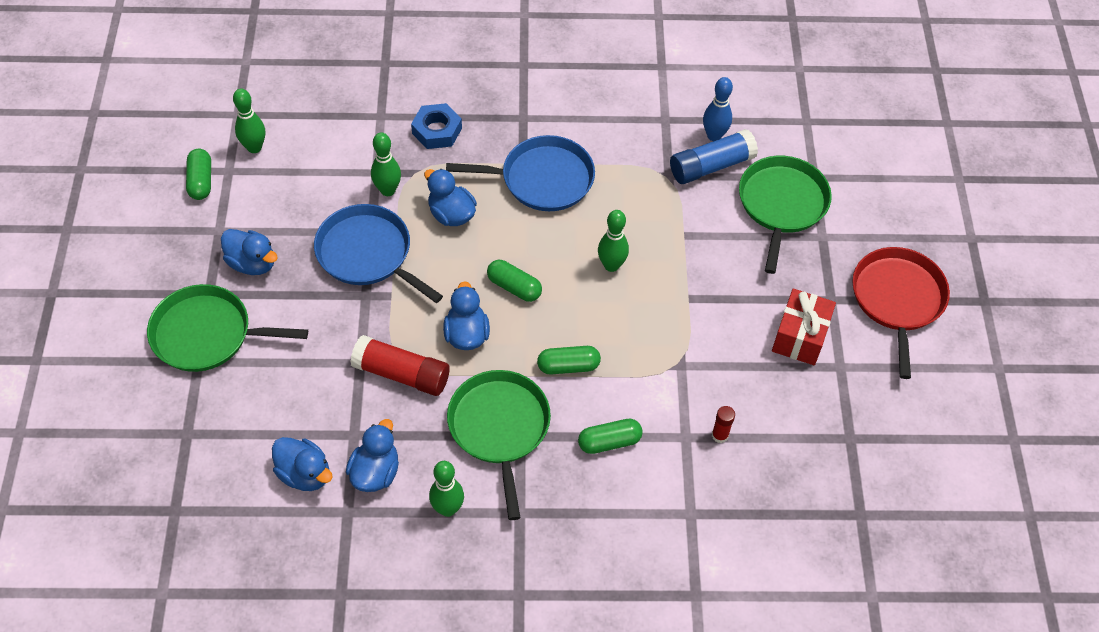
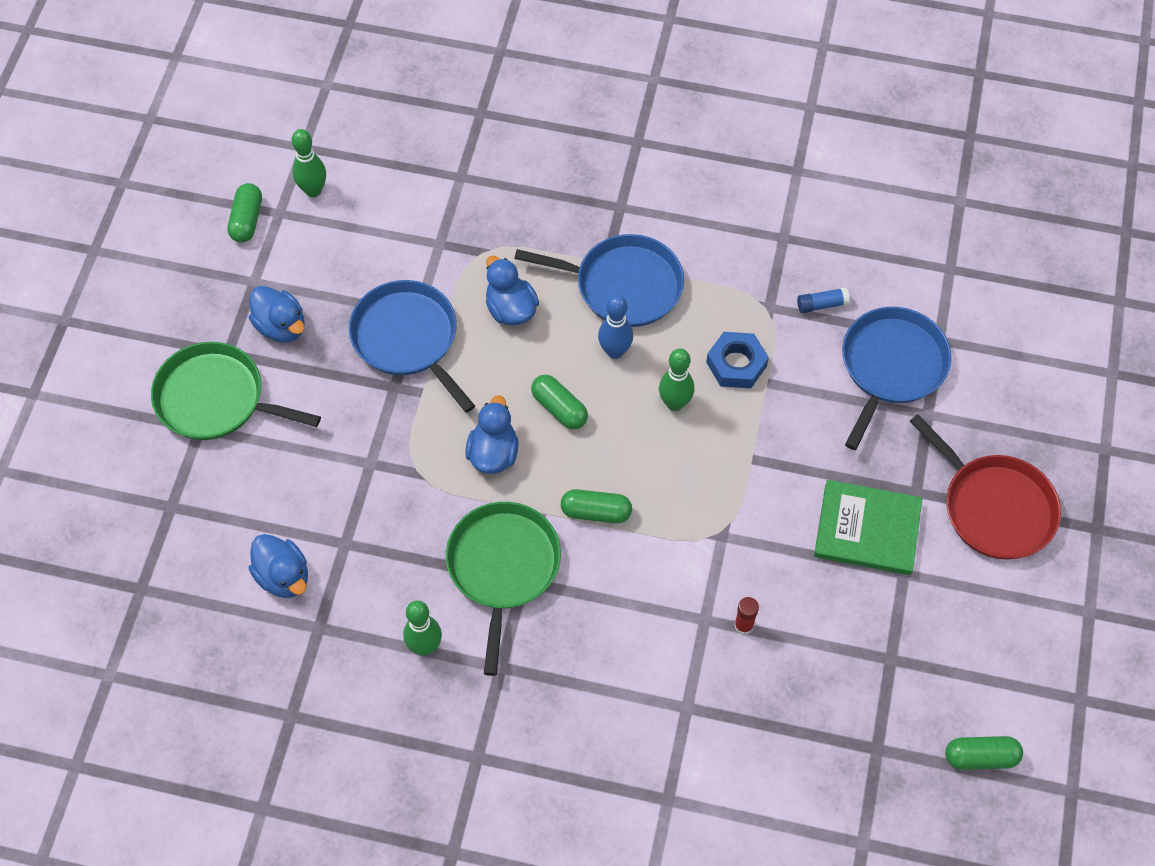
camera: 15 degrees right, 5 degrees up
(375, 472) = (358, 590): blue duck -> none
(388, 190) = (447, 268): green bowling pin -> none
(401, 374) = (412, 485): red glue stick -> none
(437, 130) = (519, 205): blue nut -> blue nut (736, 364)
(609, 442) = (619, 608): green capsule -> green capsule (980, 757)
(711, 166) = (822, 305): blue glue stick -> blue glue stick, size x0.50
(714, 136) = (835, 268): blue bowling pin -> blue bowling pin (615, 351)
(781, 205) = (891, 367): green pan -> blue pan
(800, 337) = (867, 529): red gift -> green book
(897, 300) = (994, 507): red pan -> red pan turned 120 degrees clockwise

